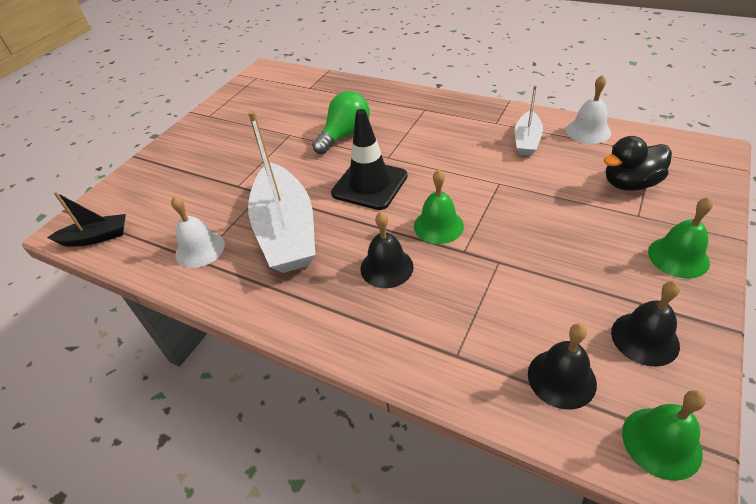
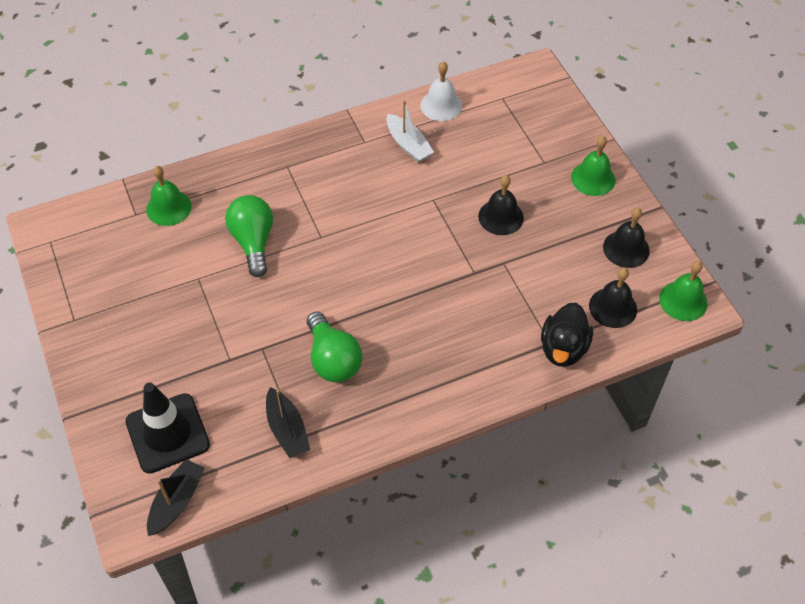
camera: 55 degrees left, 10 degrees up
(200, 249) = (287, 429): white bell -> black boat
(286, 231) = (333, 359): white boat -> green light bulb
(369, 185) = (341, 272): black traffic cone -> black traffic cone (167, 433)
(386, 267) = (442, 325): black bell -> black bell (501, 217)
(438, 226) = (435, 267): green bell -> green bell (168, 207)
(630, 183) = (515, 138): black duck -> black duck (563, 348)

